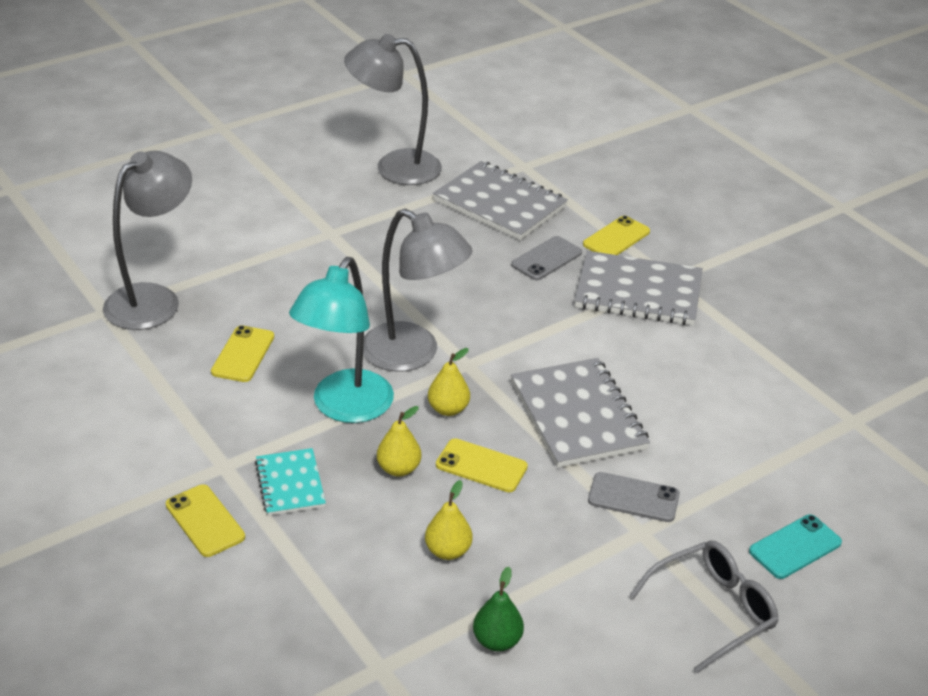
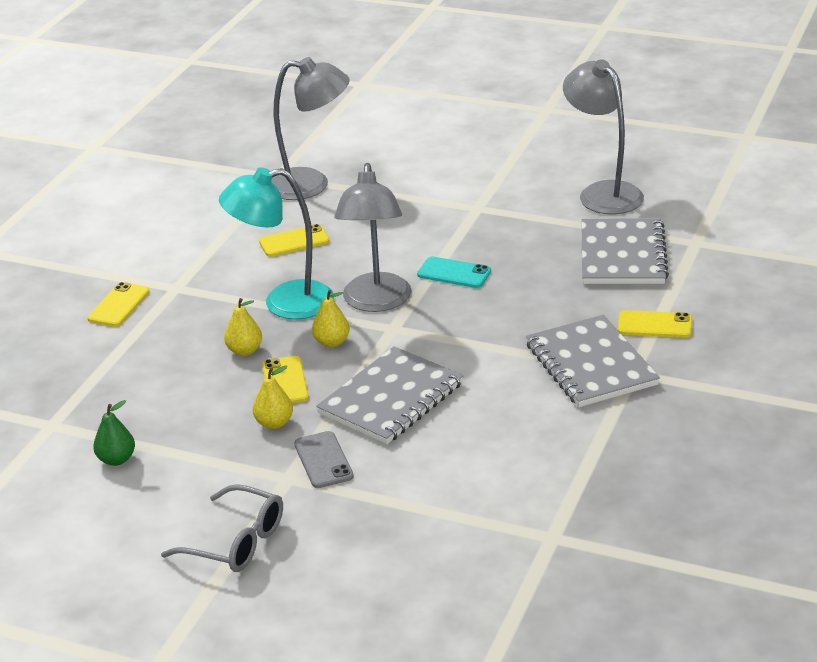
camera: 60 degrees right, 5 degrees down
(290, 484) = (184, 318): turquoise notebook -> none
(448, 551) = (183, 405): yellow pear -> yellow pear (274, 423)
(546, 259) = (576, 306): grey phone -> none
(795, 547) = (349, 558): turquoise phone -> turquoise phone (454, 273)

